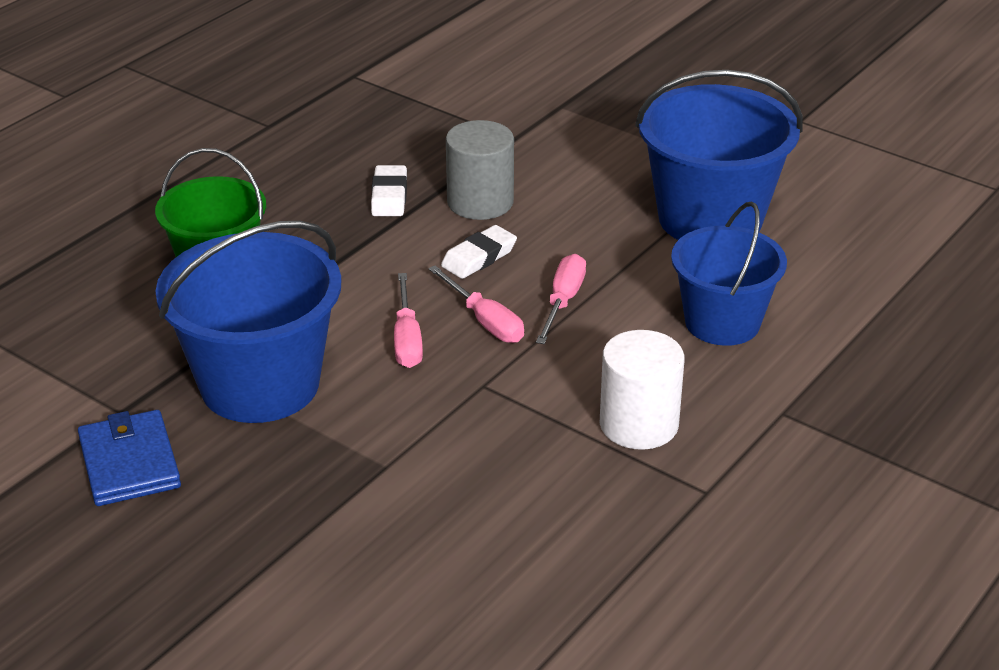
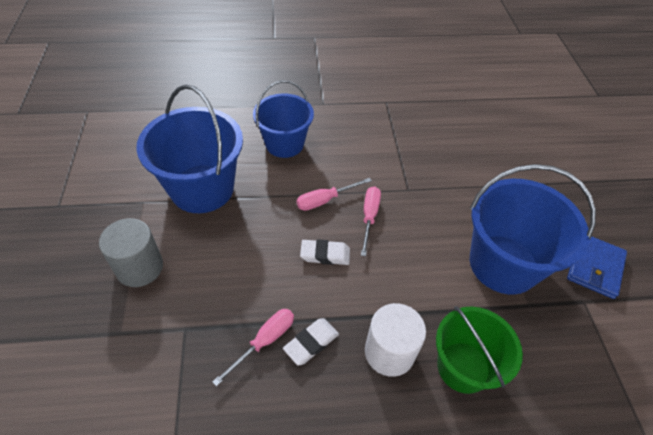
camera: 135 degrees left, 15 degrees up
(407, 339) = (413, 235): pink screwdriver -> pink screwdriver (264, 341)
(480, 202) = (274, 292): grey cylinder -> grey cylinder (139, 267)
(638, 424) = (374, 134): white cylinder -> white cylinder (389, 352)

